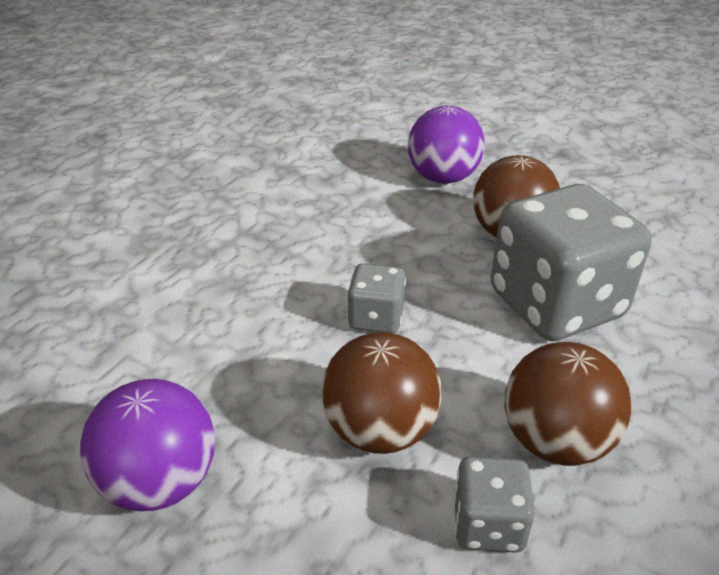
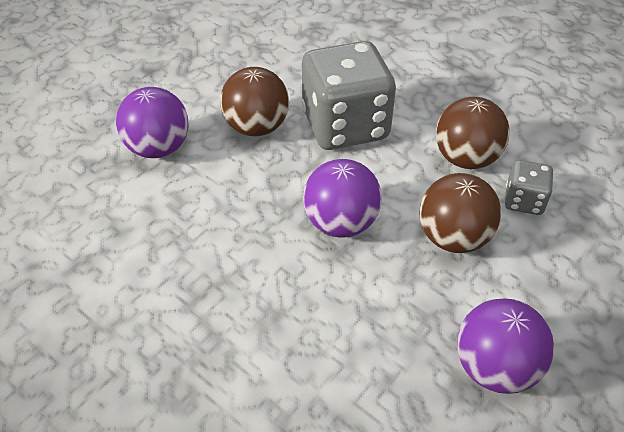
camera: 80 degrees left, 10 degrees up
(376, 318) = (341, 223): grey dice -> purple ball

